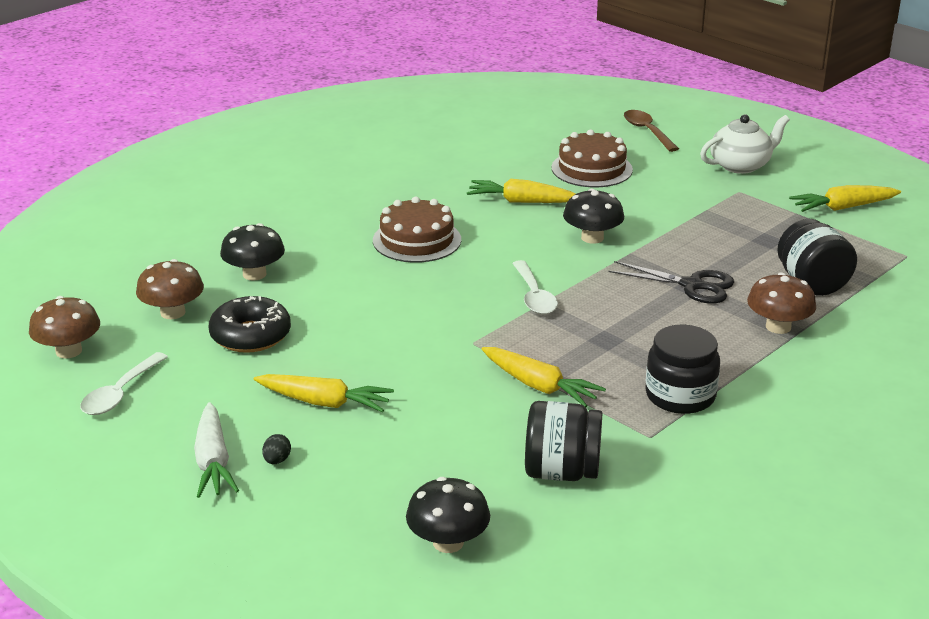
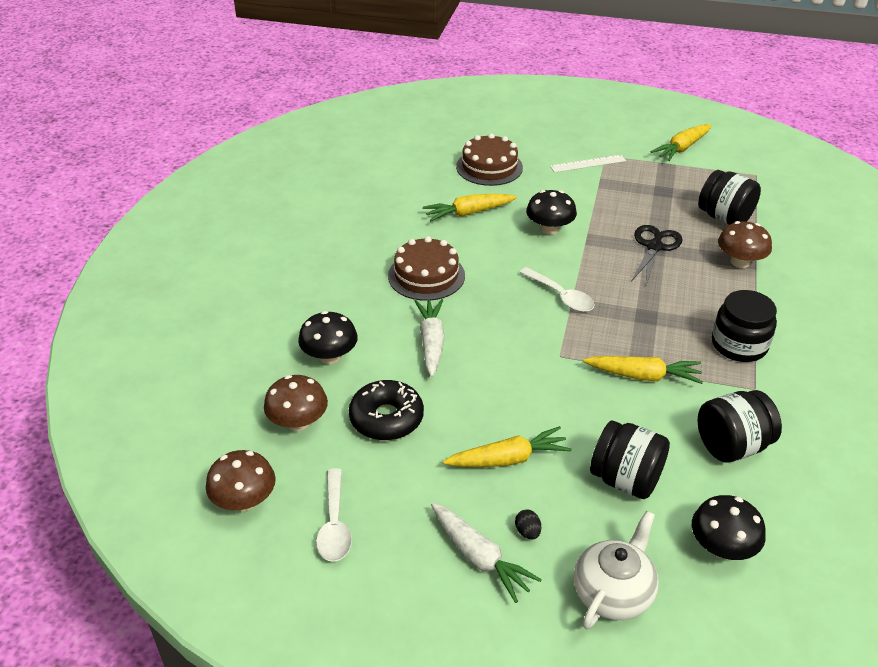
camera: 30 degrees left, 10 degrees up
(359, 293) = (431, 342): none -> white carrot
(417, 457) = (625, 479): none -> black jar
(647, 131) = (495, 122): brown spoon -> none
(692, 285) = (654, 247): black scissors -> black scissors turned 60 degrees counterclockwise
(708, 193) = (588, 163): none -> white ruler
(741, 165) = (585, 133): white teapot -> white teapot (613, 592)

